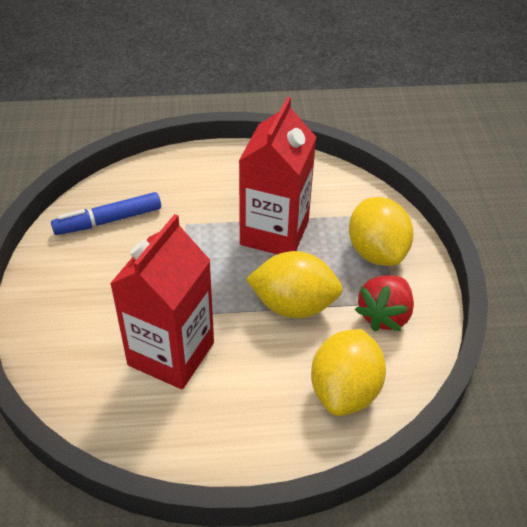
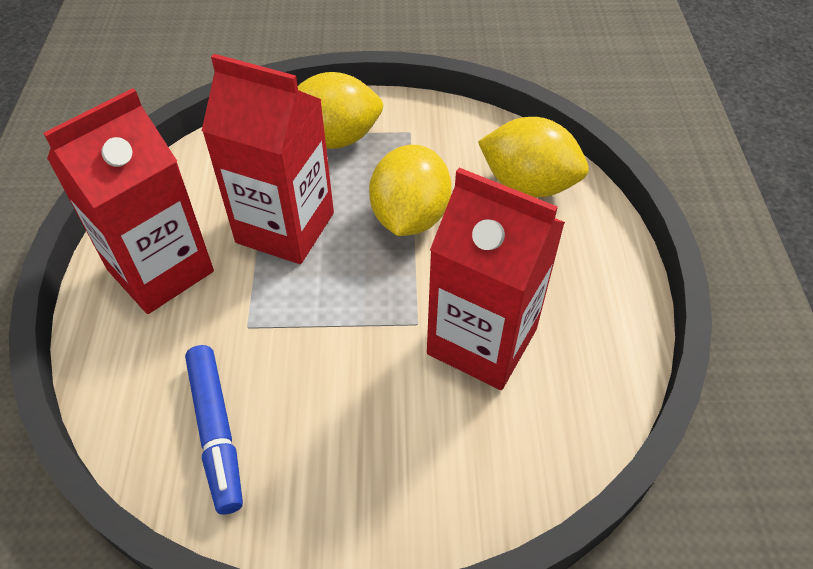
camera: 85 degrees left, 5 degrees up
(230, 177) = (160, 270): none -> red carton
(384, 315) = (428, 144): red strawberry -> none

